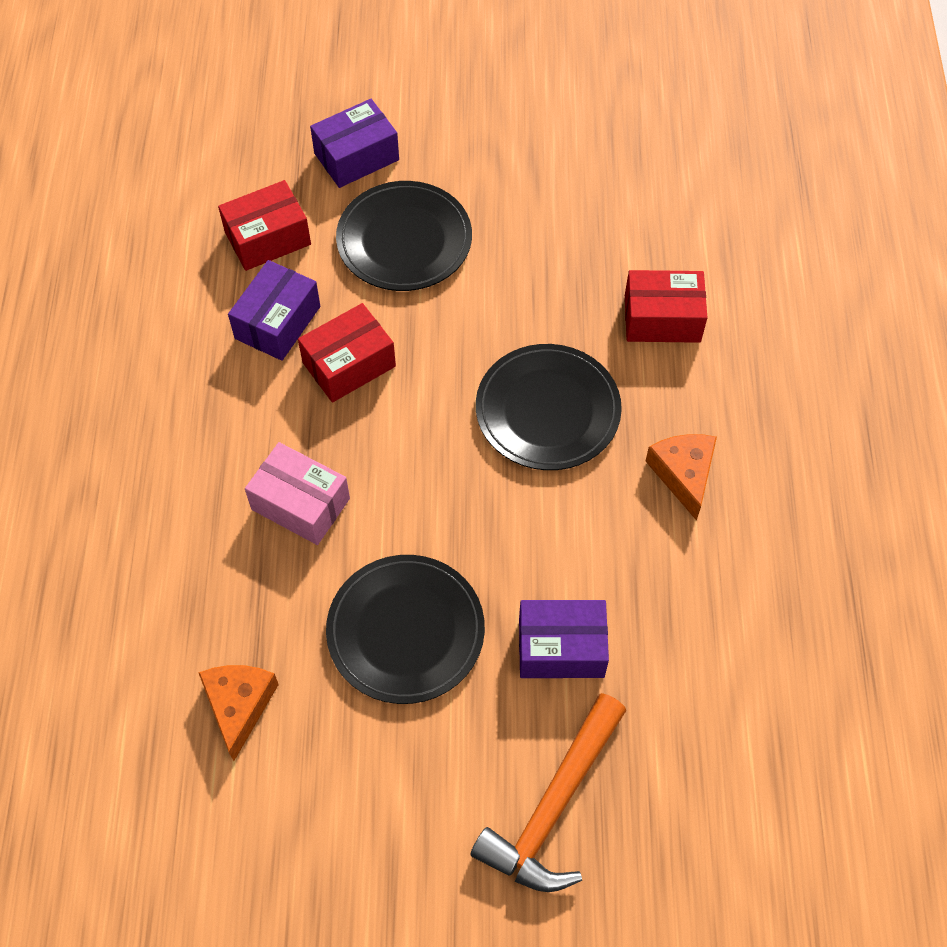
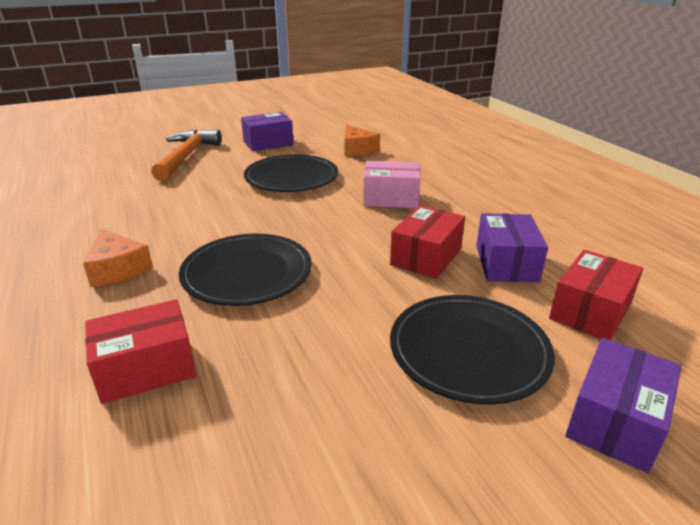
camera: 155 degrees right, 30 degrees down
(561, 648) = (197, 190): purple box -> purple box (268, 143)

